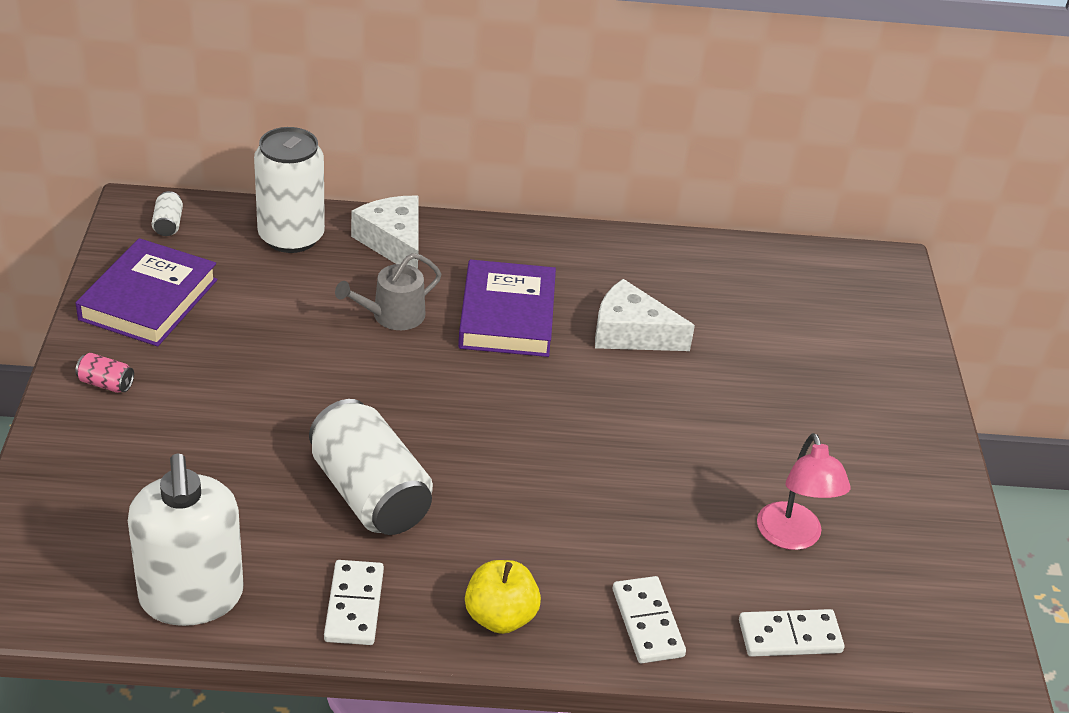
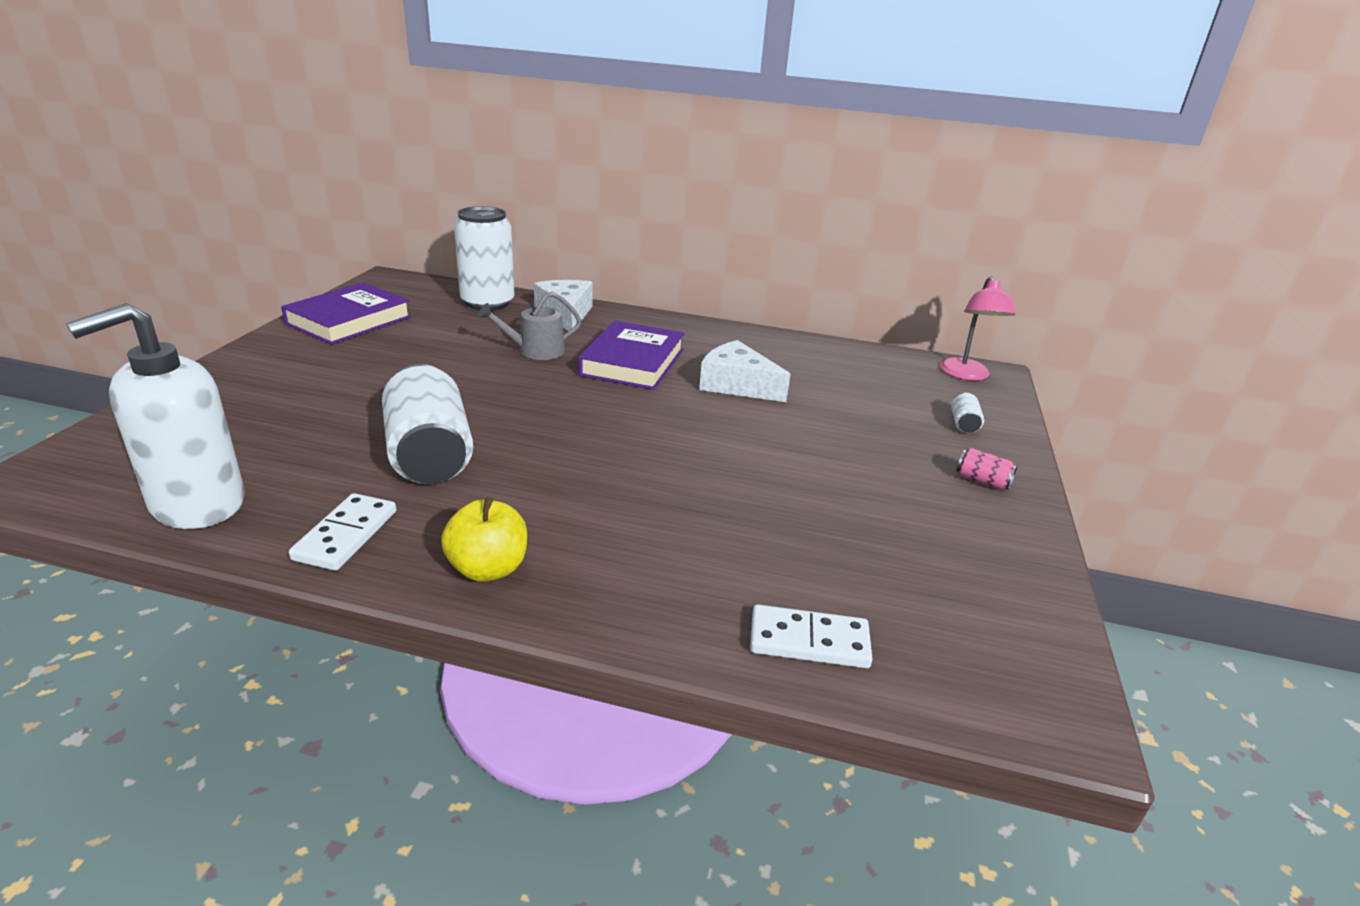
camera: 15 degrees right, 10 degrees down
(106, 383) = (269, 359): pink can -> pink can (982, 481)
(168, 224) = (400, 287): white can -> white can (963, 424)
(191, 597) = (197, 504): white soap dispenser -> white soap dispenser turned 45 degrees clockwise
(647, 623) = (646, 600): white domino -> none
(792, 537) = (841, 550): pink lamp -> pink lamp (966, 375)

